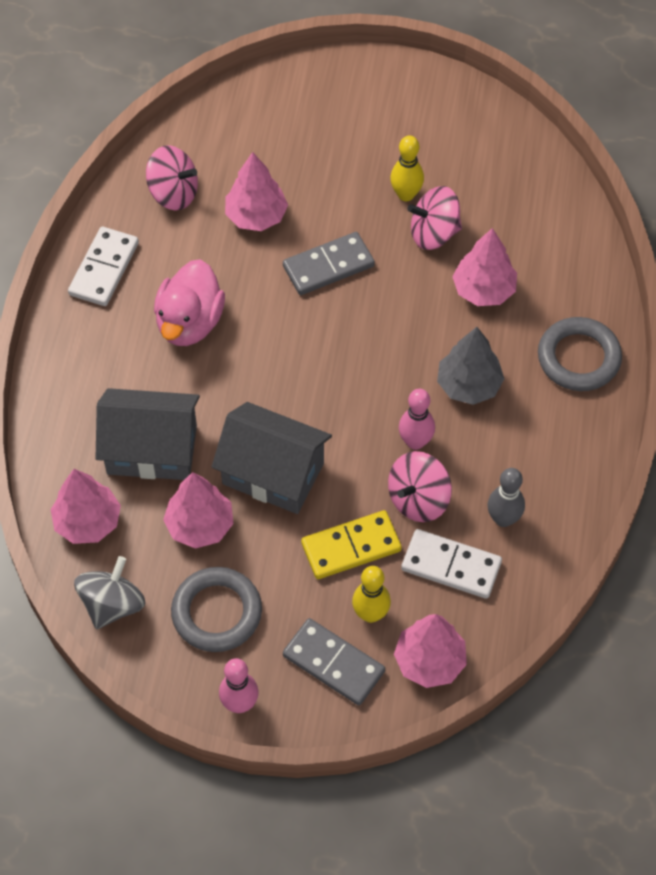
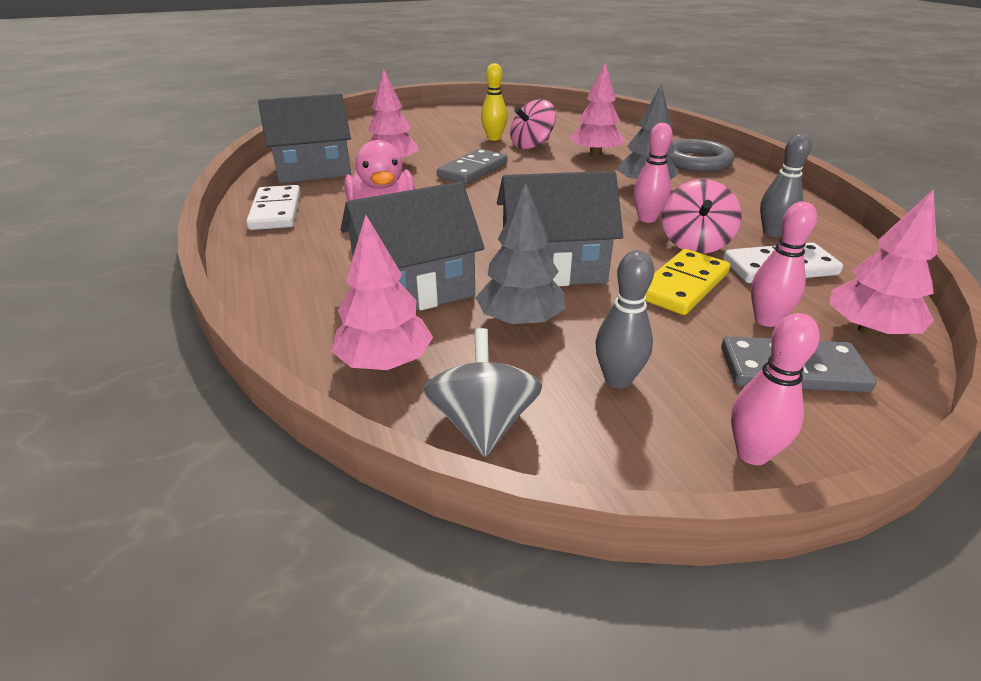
camera: 30 degrees left, 25 degrees down
(173, 193) = (313, 170): pink spinning top -> grey house
(200, 525) = (520, 321): pink tree -> grey tree
(217, 612) = (618, 380): grey ring -> grey bowling pin
(370, 614) = (766, 320): yellow bowling pin -> pink bowling pin

